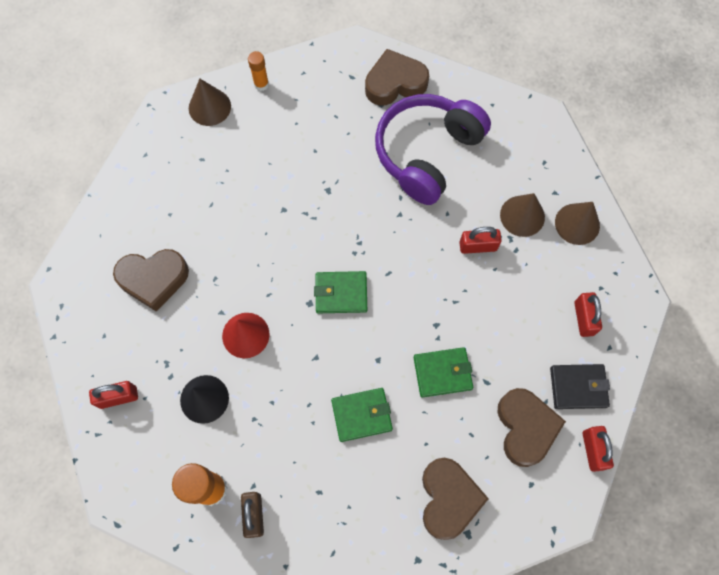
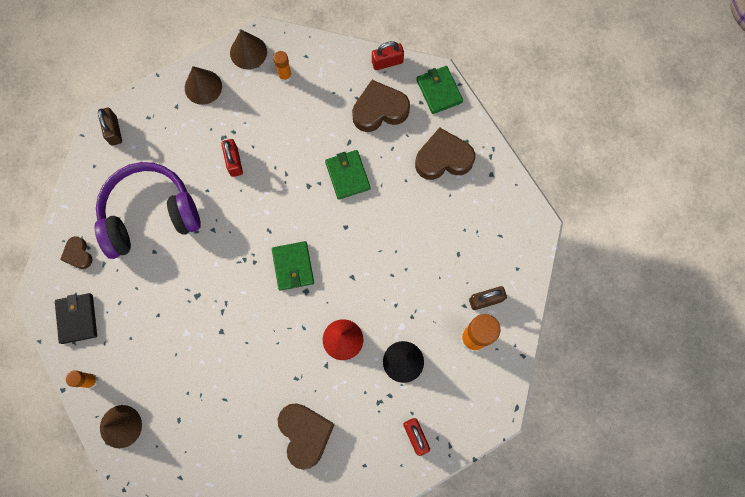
camera: 100 degrees left, 5 degrees up
(361, 415) = (392, 232): green wallet -> green wallet (439, 91)
(395, 83) = (78, 254): brown heart -> brown heart, size x0.55
(427, 153) = (150, 215): purple headphones -> purple headphones turned 135 degrees clockwise
(522, 216) = (201, 130): brown cone -> brown cone (248, 52)
(531, 127) = (114, 131): none -> brown padlock
(578, 387) = (341, 76): black wallet -> black wallet (77, 318)
(583, 318) = (285, 76): red padlock -> orange glue stick

